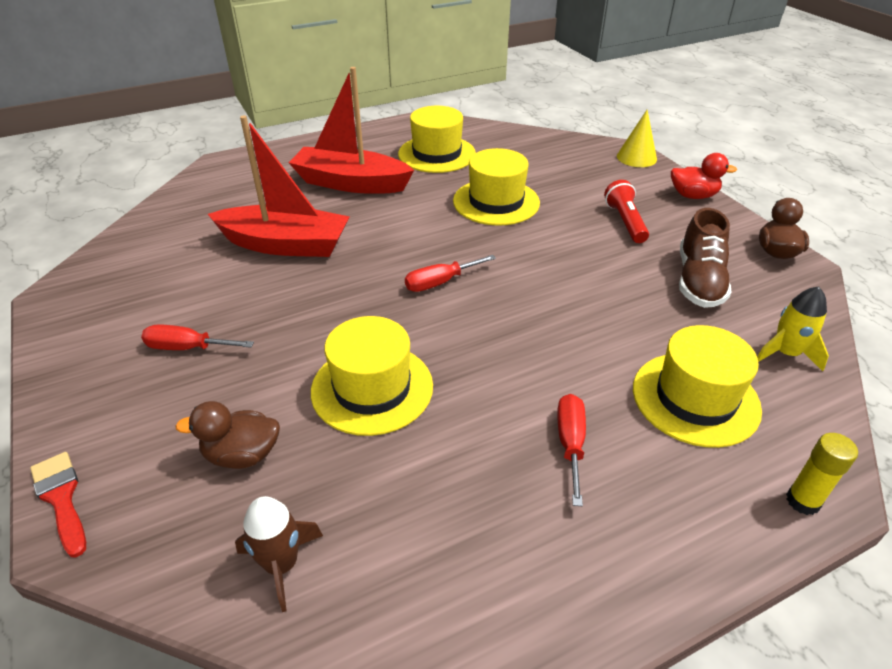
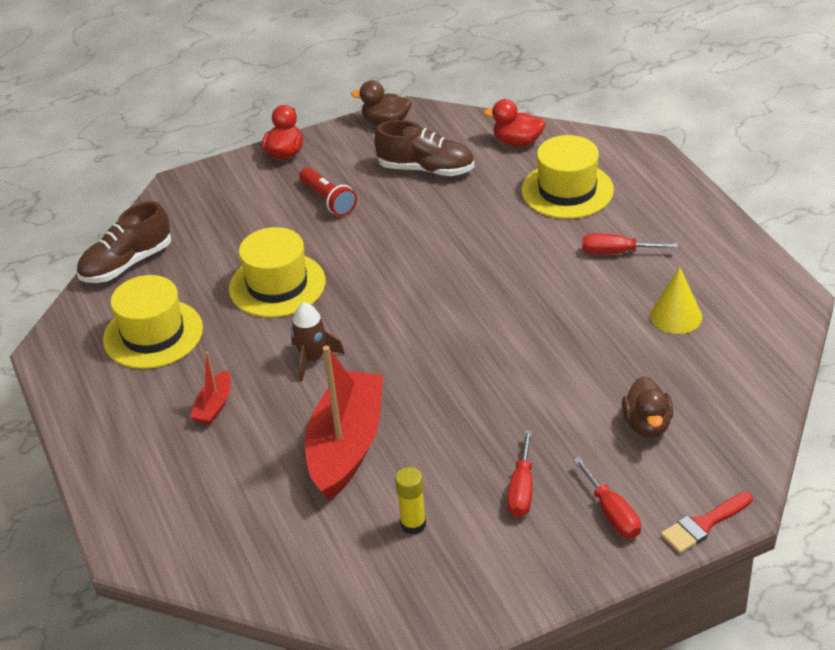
camera: 85 degrees left, 0 degrees up
(281, 564) = (737, 387): brown rocket -> brown rocket (312, 359)
(351, 183) = (214, 406): red boat -> red boat, size x0.45
(372, 388) = (568, 357): yellow hat -> none
(440, 282) = (422, 323): red screwdriver -> red screwdriver (612, 513)
(520, 138) = (127, 264): none -> brown shoe
(625, 222) = (328, 200): red flashlight -> red flashlight turned 120 degrees counterclockwise
(636, 157) = (198, 180): yellow cone -> yellow cone (676, 316)
(786, 353) = (517, 142): yellow rocket -> red duck
(802, 501) = (652, 161): yellow glue stick -> yellow glue stick (413, 524)

